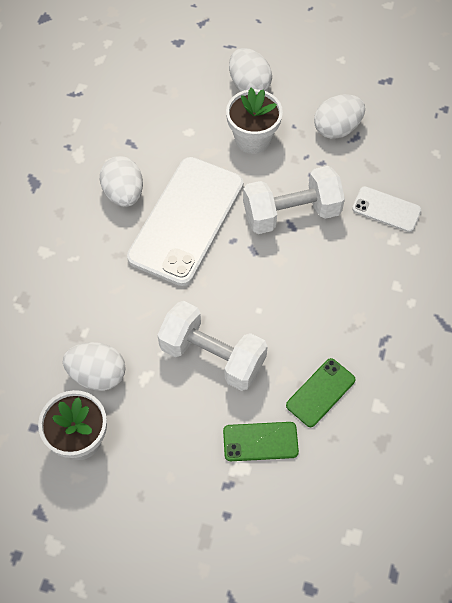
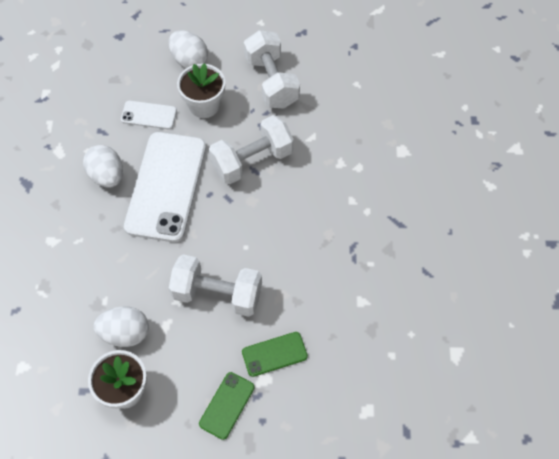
camera: 15 degrees left, 0 degrees up
(320, 392) = (313, 302): green phone -> green phone (227, 405)
(337, 129) = (271, 81): white egg -> white dumbbell
(386, 209) = (328, 139): white phone -> white phone (149, 115)

